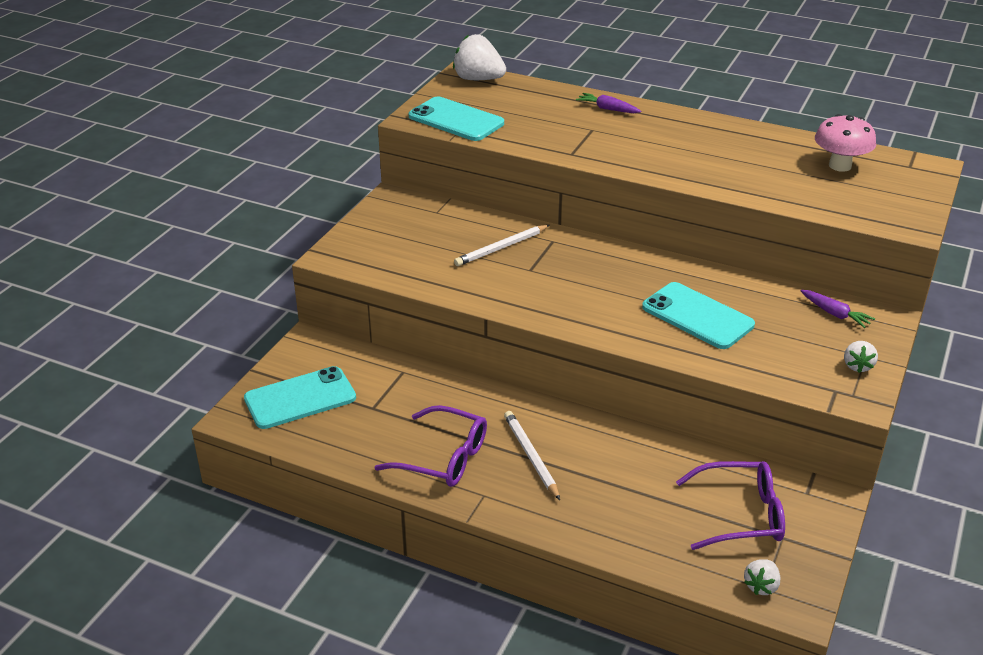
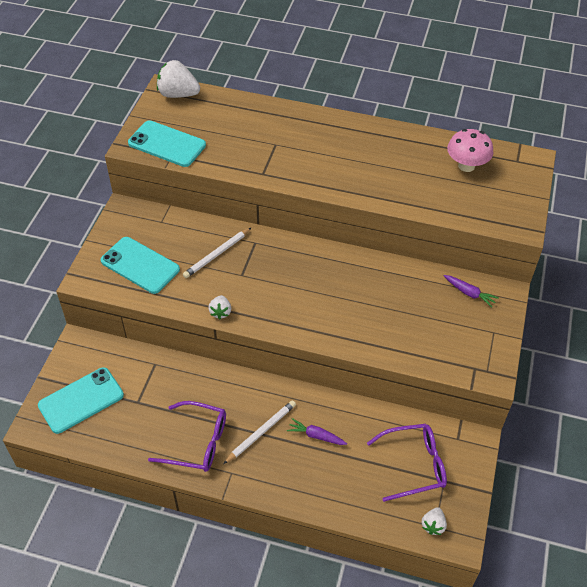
camera: 10 degrees left, 15 degrees up
(531, 456) = (261, 432): white pencil -> white pencil turned 75 degrees clockwise
(608, 109) = (285, 119): purple carrot -> purple carrot (316, 436)
(697, 316) = (371, 308): turquoise phone -> turquoise phone (140, 265)
(857, 366) = (488, 342): white strawberry -> white strawberry (220, 312)

